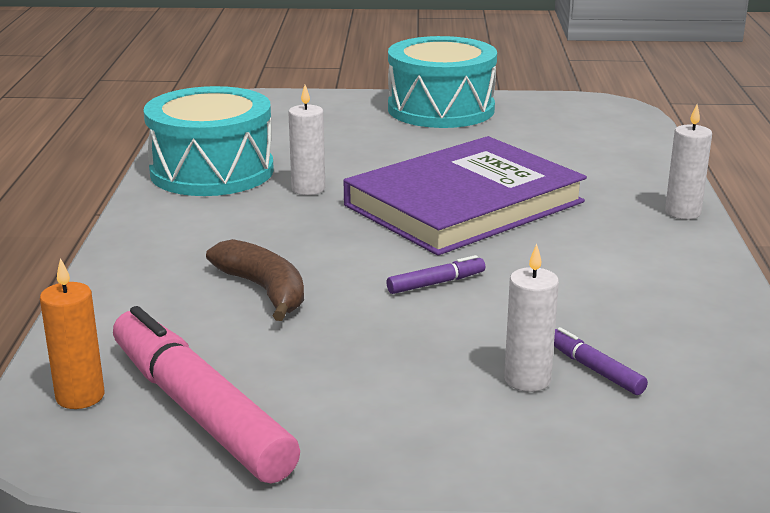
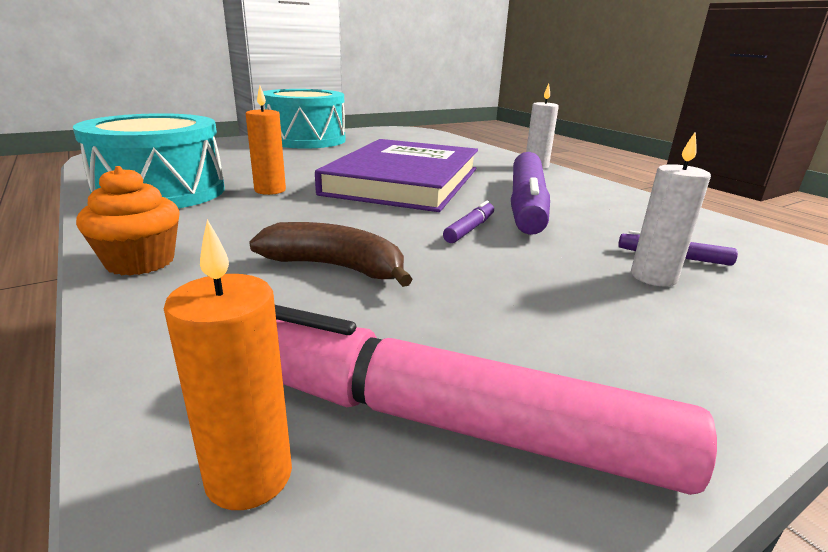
camera: 35 degrees left, 0 degrees up
(136, 247) = (140, 262): none -> orange cupcake
(308, 189) = (270, 190): white candle -> orange candle
(553, 268) = (526, 204): none -> purple marker

